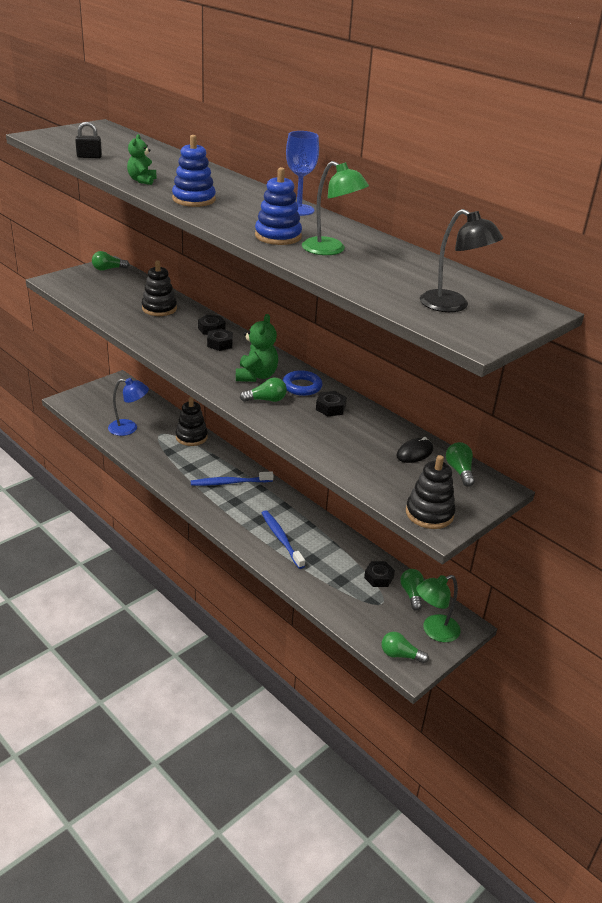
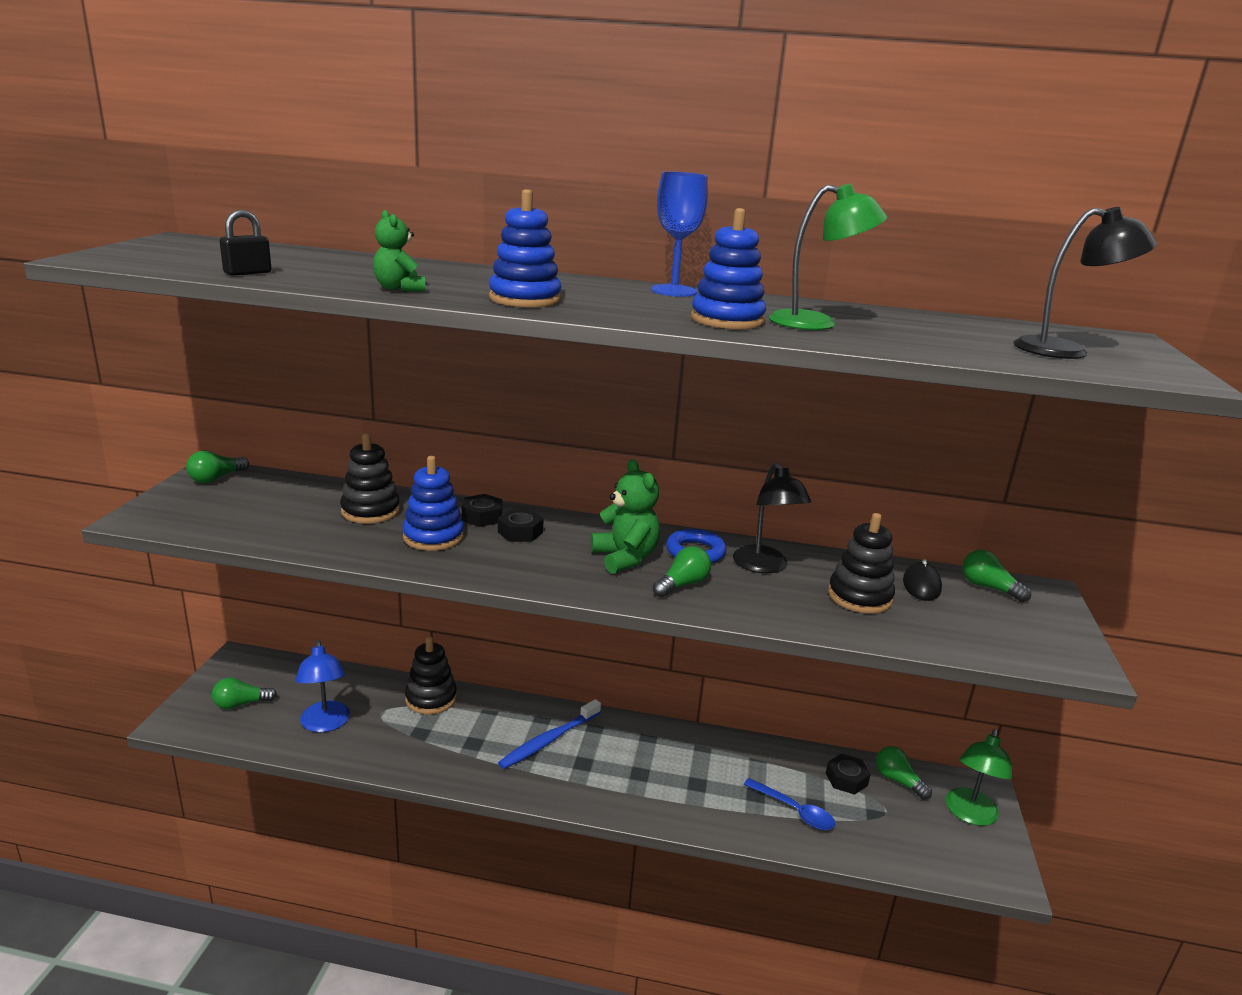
camera: 35 degrees left, 10 degrees down
(129, 428) = (325, 724): blue lamp -> blue lamp turned 105 degrees clockwise
(172, 332) = (433, 537): none -> blue stacking toy
(281, 539) = (693, 787): blue toothbrush -> none
(324, 576) = (794, 810): none -> blue spoon
(330, 408) = (764, 566): black nut -> black lamp
(400, 655) = (979, 867): green light bulb -> green light bulb (241, 704)
(429, 513) = (1047, 651): black stacking toy -> black stacking toy (859, 597)

